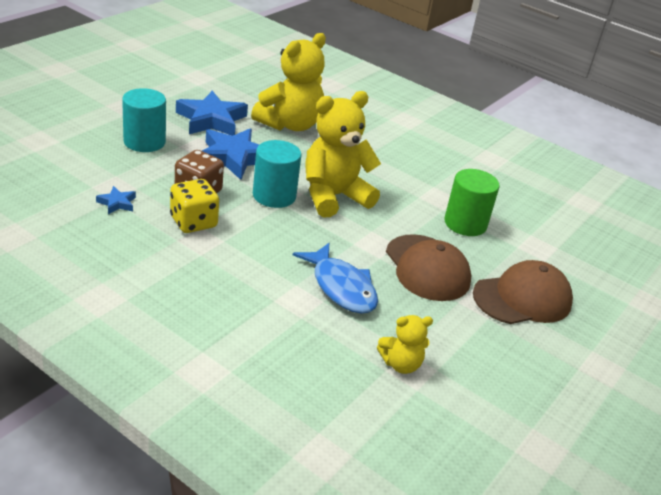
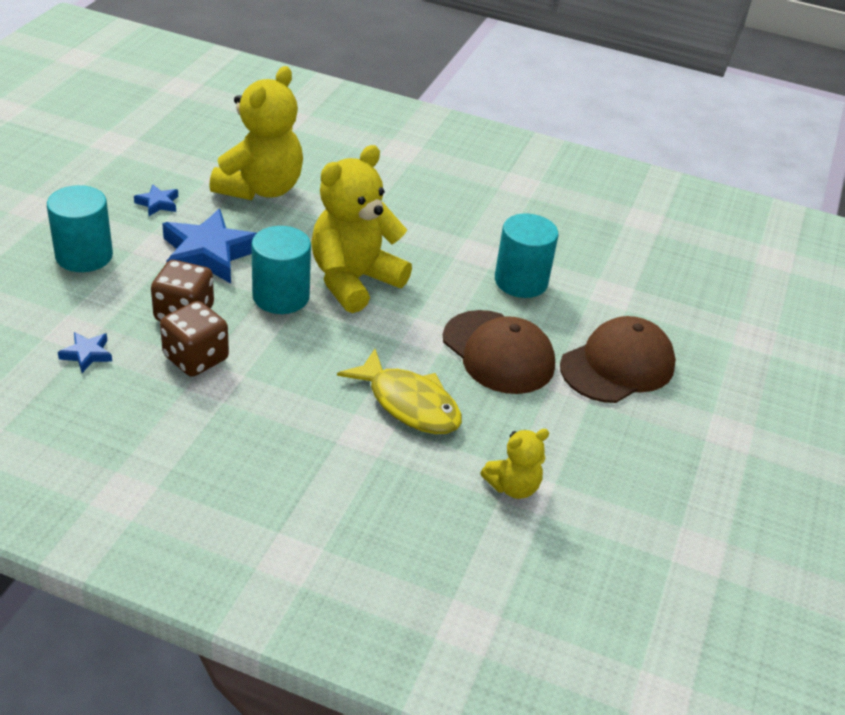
camera: 15 degrees left, 5 degrees up
(193, 222) = (196, 358): yellow dice -> brown dice
(211, 120) = (158, 203): blue star -> blue star, size x0.46
(341, 287) = (409, 403): blue fish -> yellow fish
(465, 224) = (521, 281): green cylinder -> turquoise cylinder

